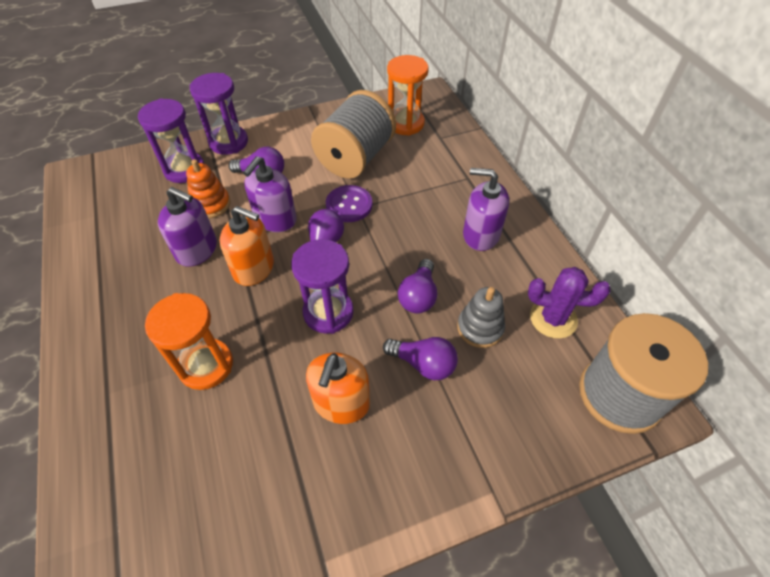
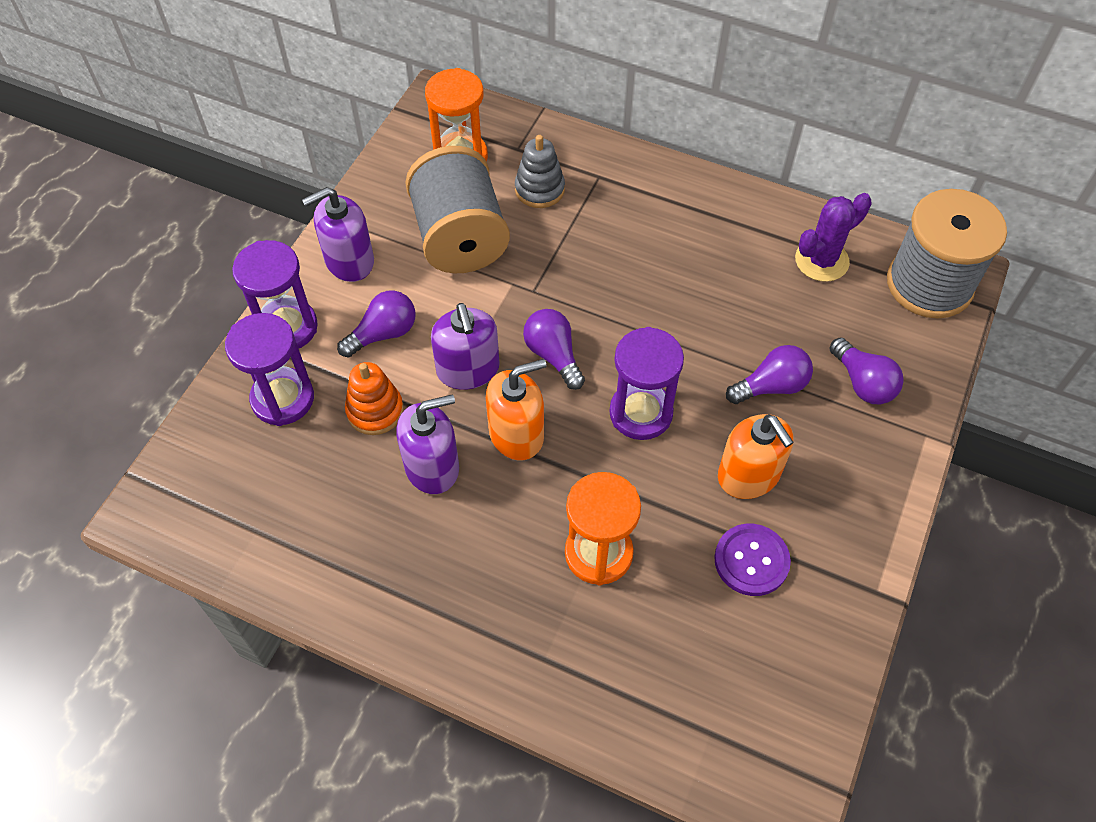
camera: 45 degrees left, 5 degrees up
(349, 205) = (522, 295): purple button -> purple button (751, 561)
(418, 296) = (697, 331): purple light bulb -> purple light bulb (862, 383)
(480, 235) = (680, 228): purple soap dispenser -> purple soap dispenser (349, 261)
(480, 328) = (777, 317): grey stacking toy -> grey stacking toy (539, 189)

